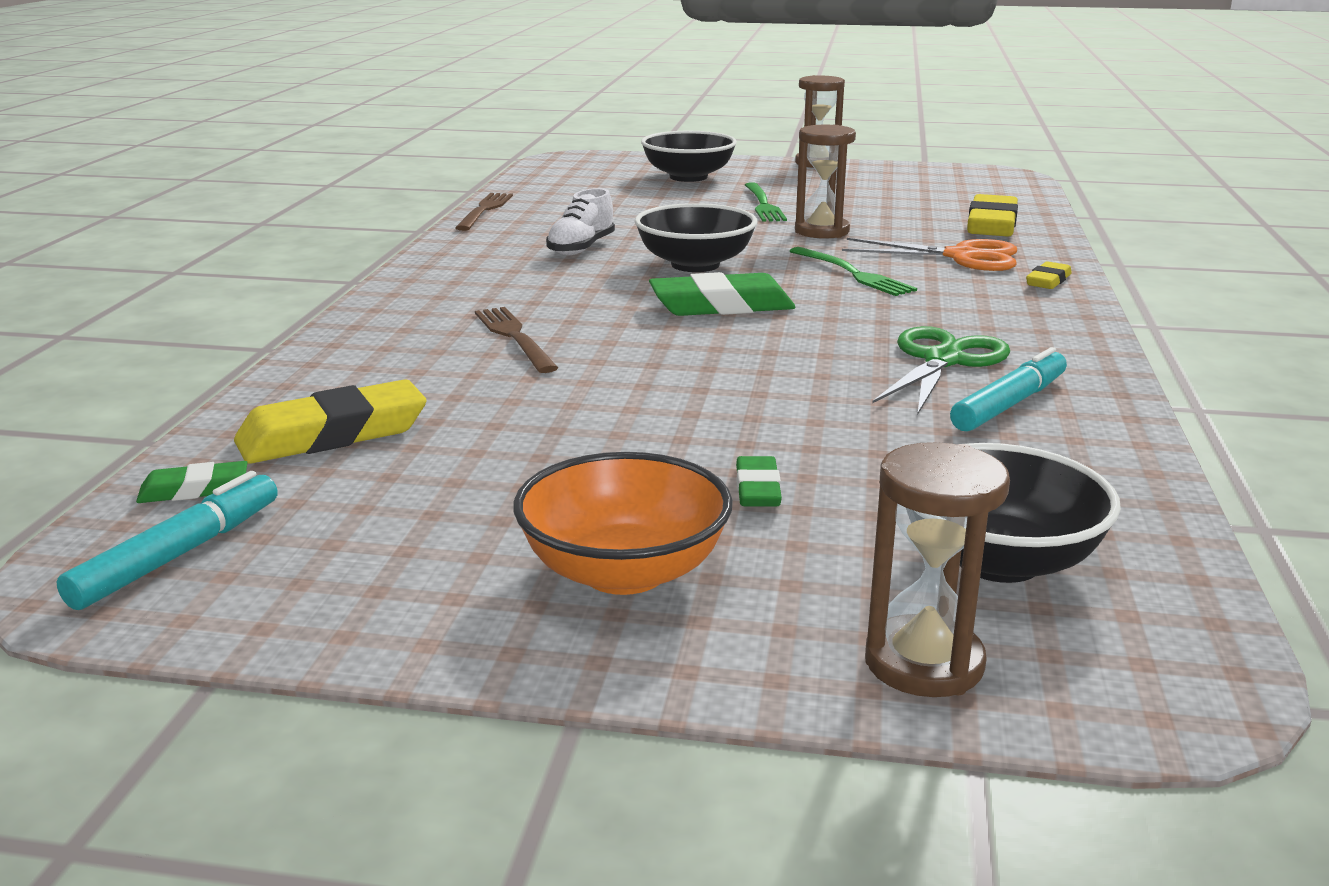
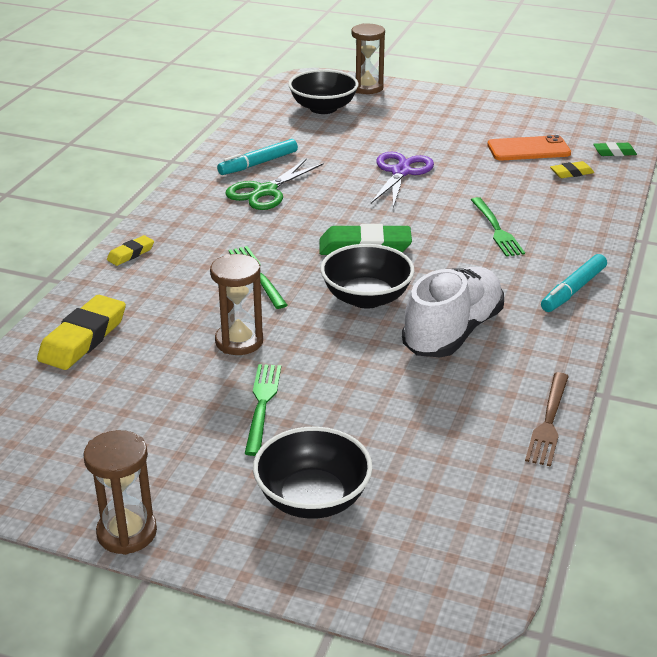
camera: 170 degrees left, 10 degrees up
(177, 555) = (601, 130): turquoise marker -> turquoise marker (573, 290)
(332, 434) = (571, 173): yellow eraser -> yellow eraser, size x0.53
(411, 481) = (528, 149): none -> orange phone
(514, 337) = (496, 229): brown fork -> green fork
(581, 248) = (452, 332): white shoe -> white shoe, size x1.74
(624, 572) = (447, 114): orange bowl -> none
(705, 409) = (400, 172): none -> purple scissors
(757, 489) = (392, 136): green eraser -> none
(961, 257) = (159, 290): orange scissors -> none

